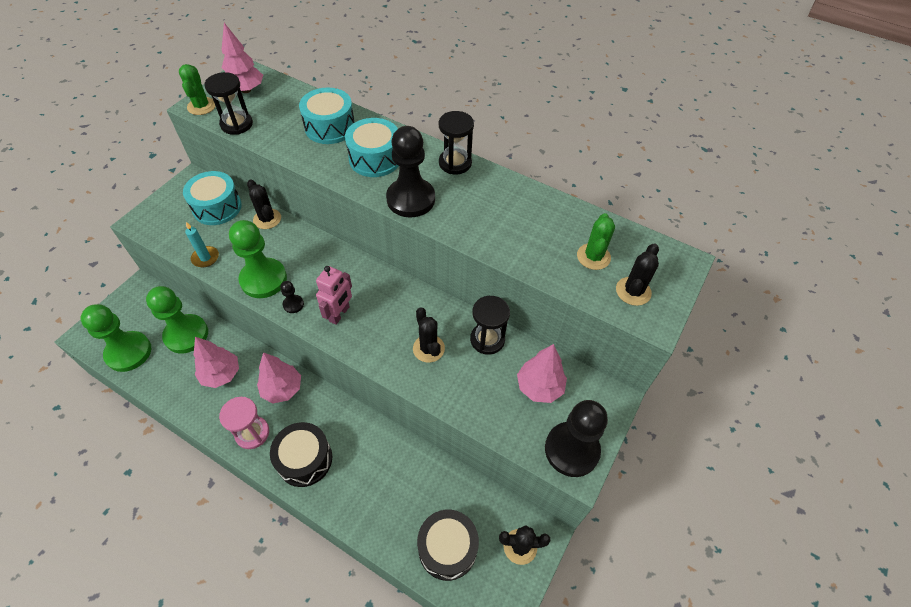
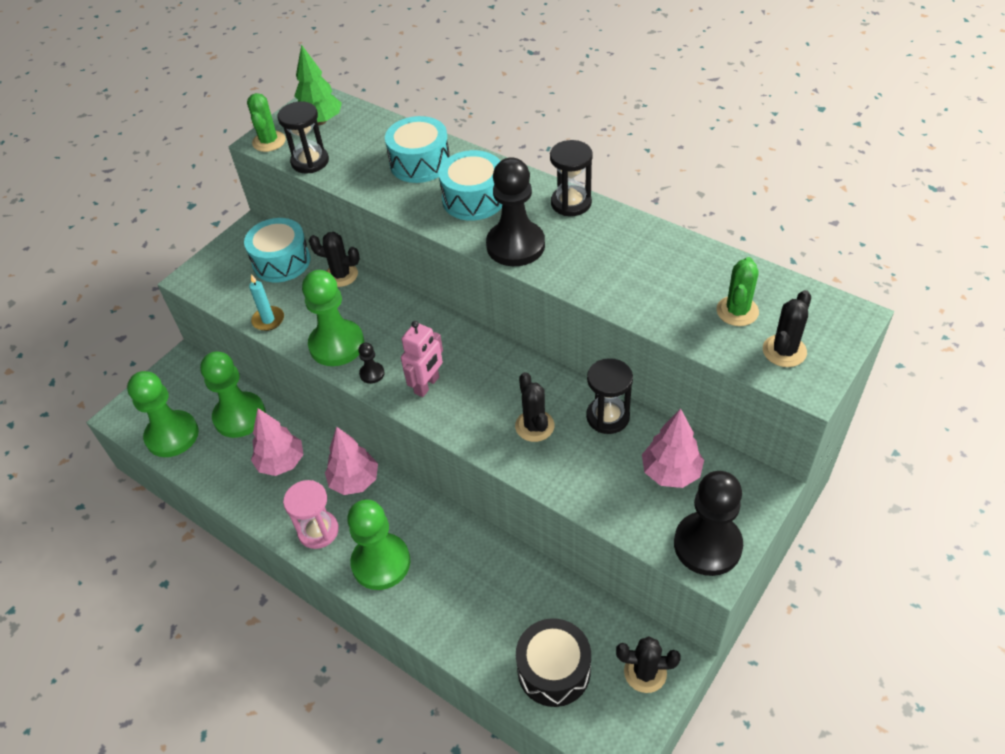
camera: 10 degrees right, 5 degrees down
(246, 90) = (320, 121): pink tree -> green tree
(267, 219) = (341, 275): black cactus -> black cactus turned 45 degrees counterclockwise
(305, 459) = (381, 563): black drum -> green pawn

